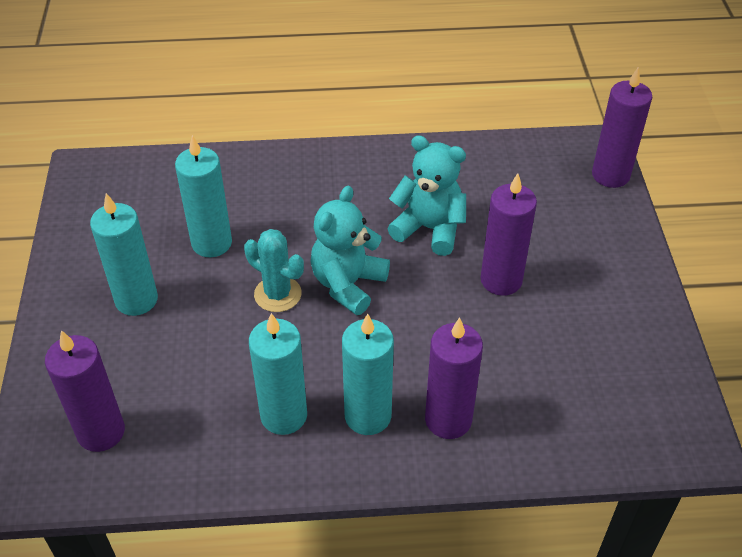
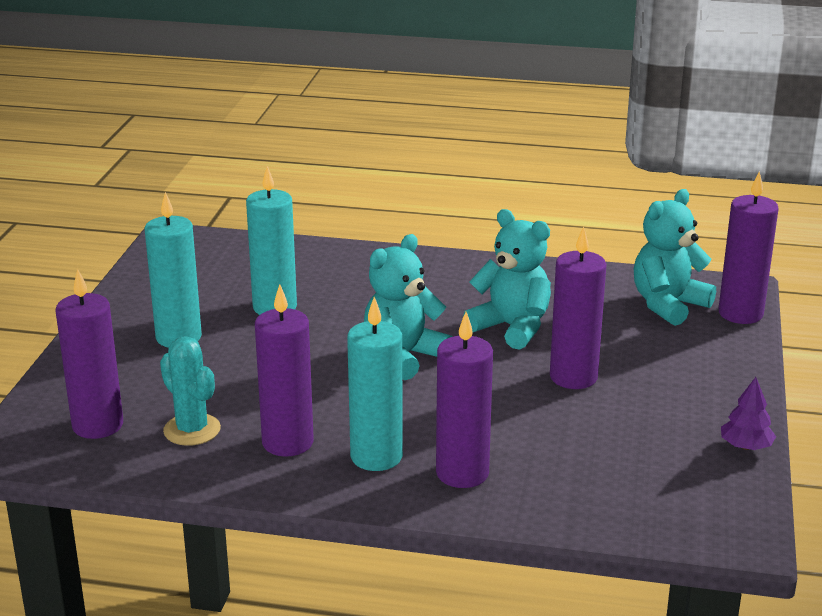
camera: 15 degrees right, 20 degrees down
(277, 294) = (325, 353): turquoise cactus -> turquoise cactus (192, 430)
(284, 415) = (287, 442): turquoise candle -> purple candle
(549, 175) = (668, 305): none -> turquoise teddy bear
(666, 334) = (746, 446): none -> purple tree

